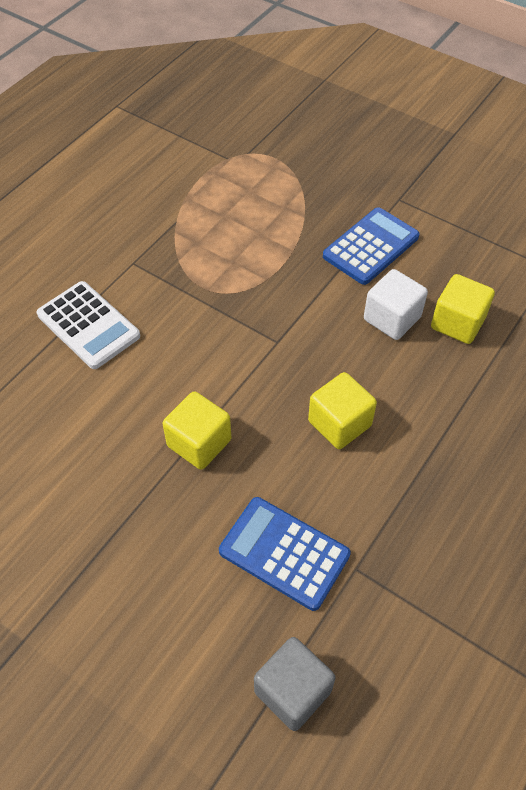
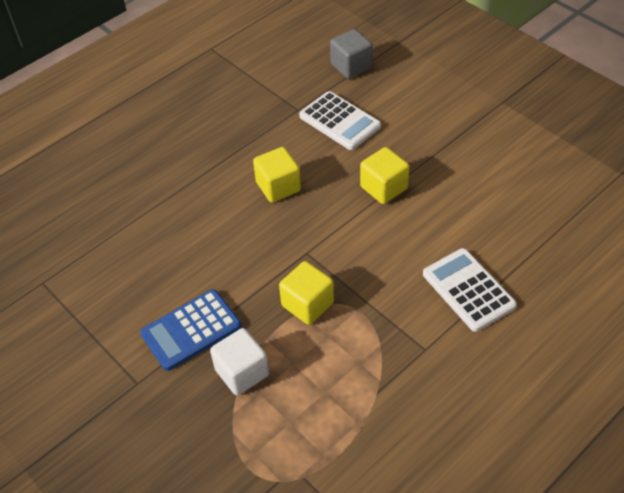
camera: 165 degrees left, 5 degrees down
(284, 553) = (339, 121): blue calculator -> white calculator
(392, 318) = (204, 258): white cube -> white cube (242, 372)
(457, 323) = (153, 246): yellow cube -> yellow cube (307, 304)

